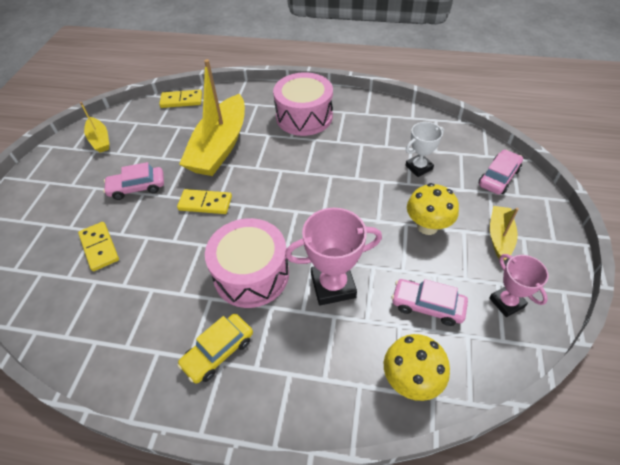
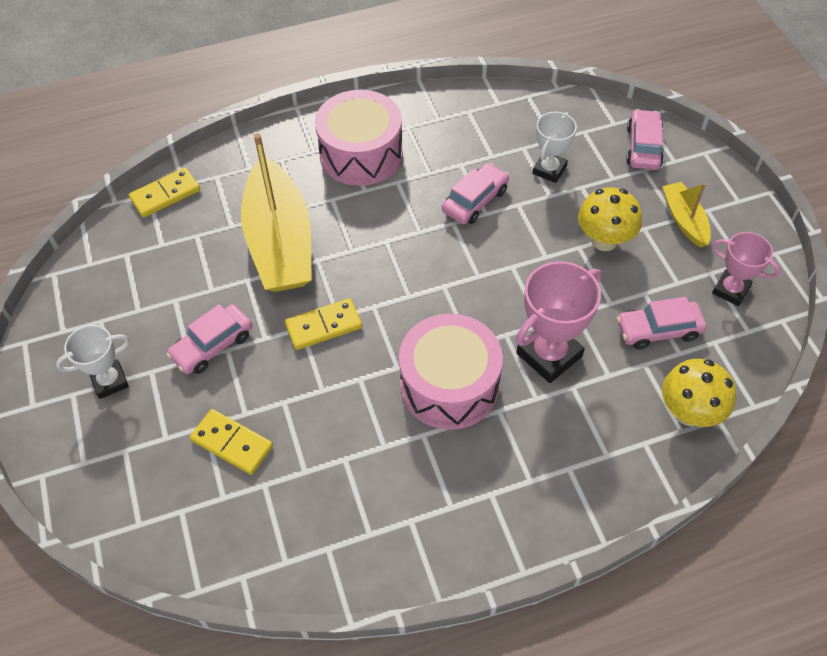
camera: 30 degrees left, 5 degrees up
(71, 183) = (110, 381): none -> white trophy
(100, 140) = (93, 302): yellow boat -> none
(218, 352) = (478, 485): yellow car -> none
(355, 168) = (475, 200): none -> pink car

